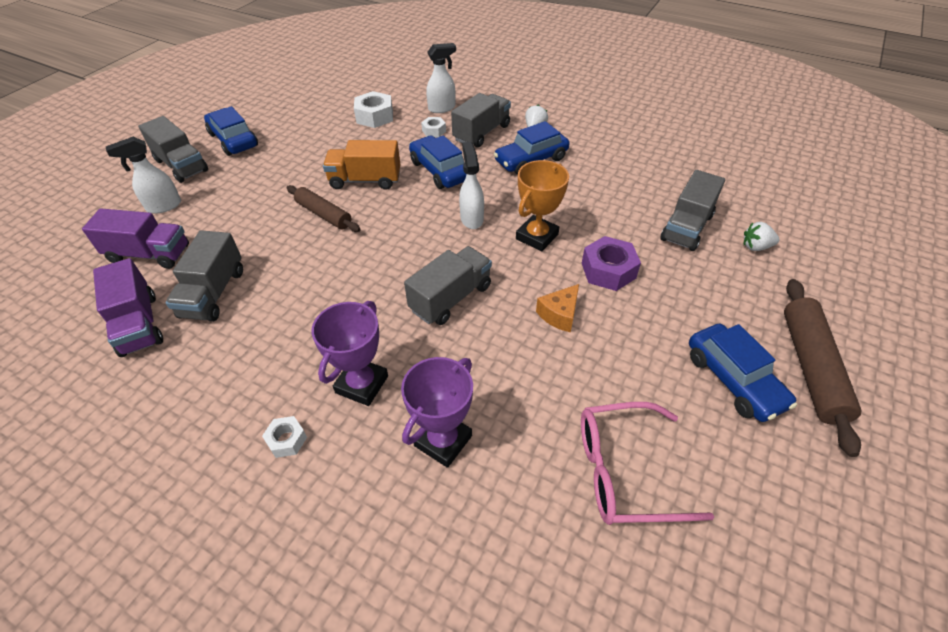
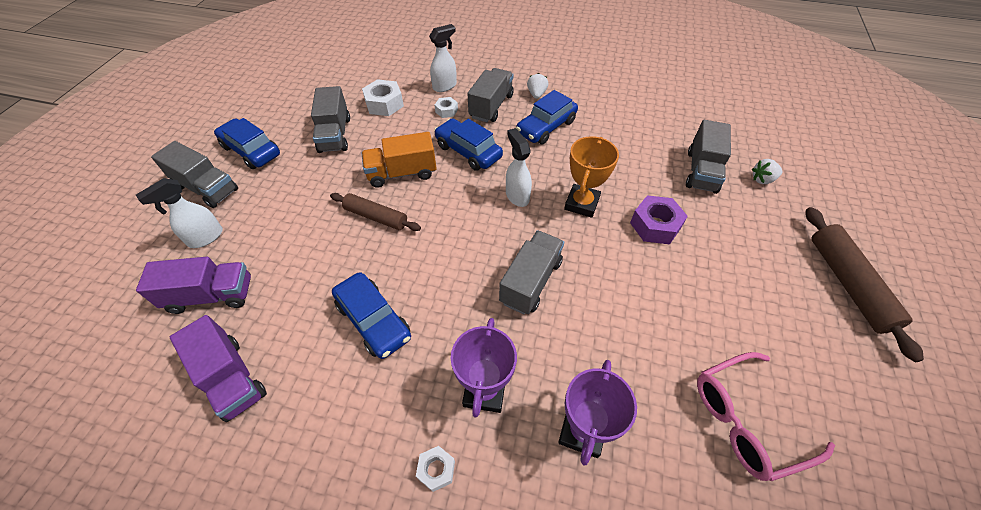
camera: 15 degrees left, 5 degrees up
(213, 293) = (298, 325): grey truck -> grey truck (335, 134)
(559, 314) = (632, 278): orange cheese -> none
(733, 380) = (795, 309): blue car -> blue car (373, 320)

